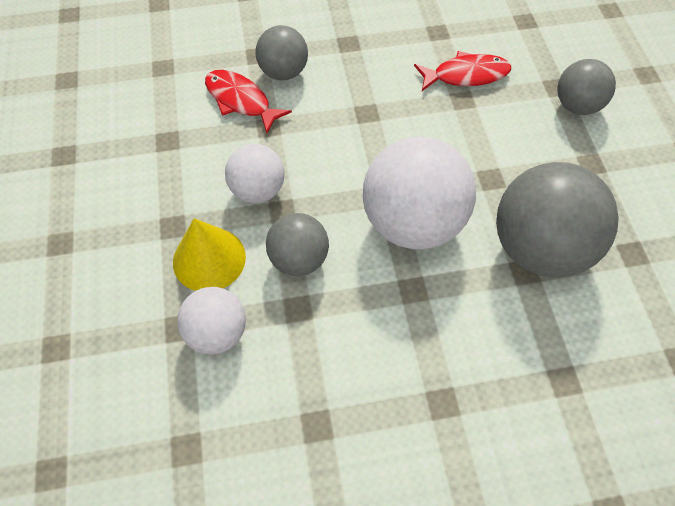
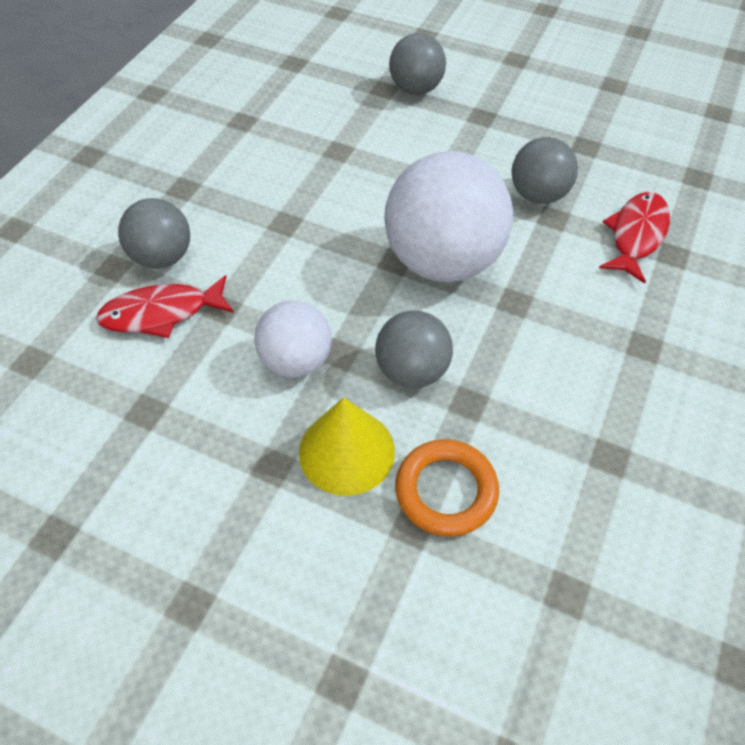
camera: 55 degrees left, 5 degrees down
(217, 333) = (446, 490): white ball -> orange ring
(466, 75) = (313, 132): red fish -> red fish (636, 235)
(539, 248) = (538, 195): grey ball -> grey ball, size x0.56

